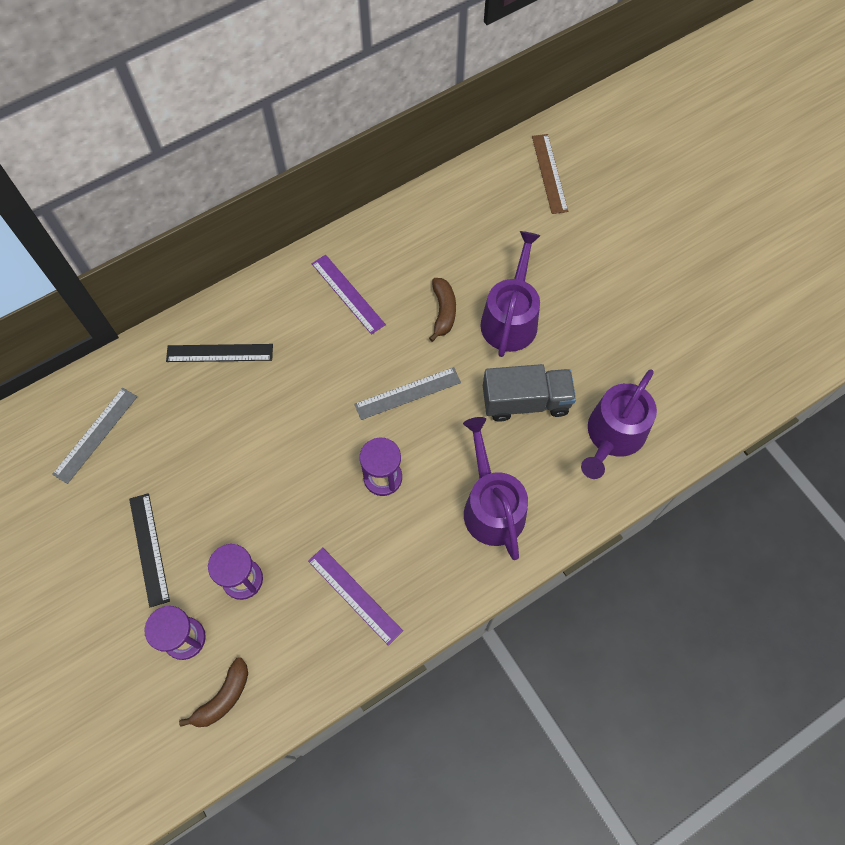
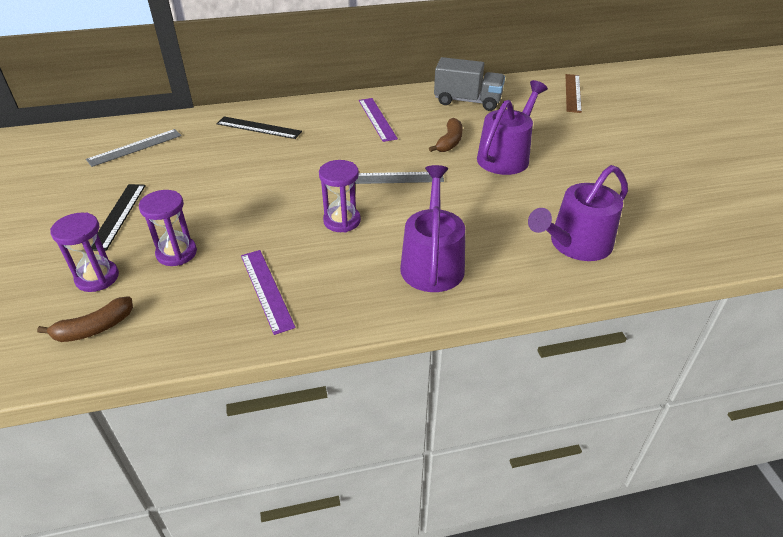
camera: 20 degrees right, 25 degrees down
(525, 401) = (498, 205): grey truck -> grey truck (467, 101)

